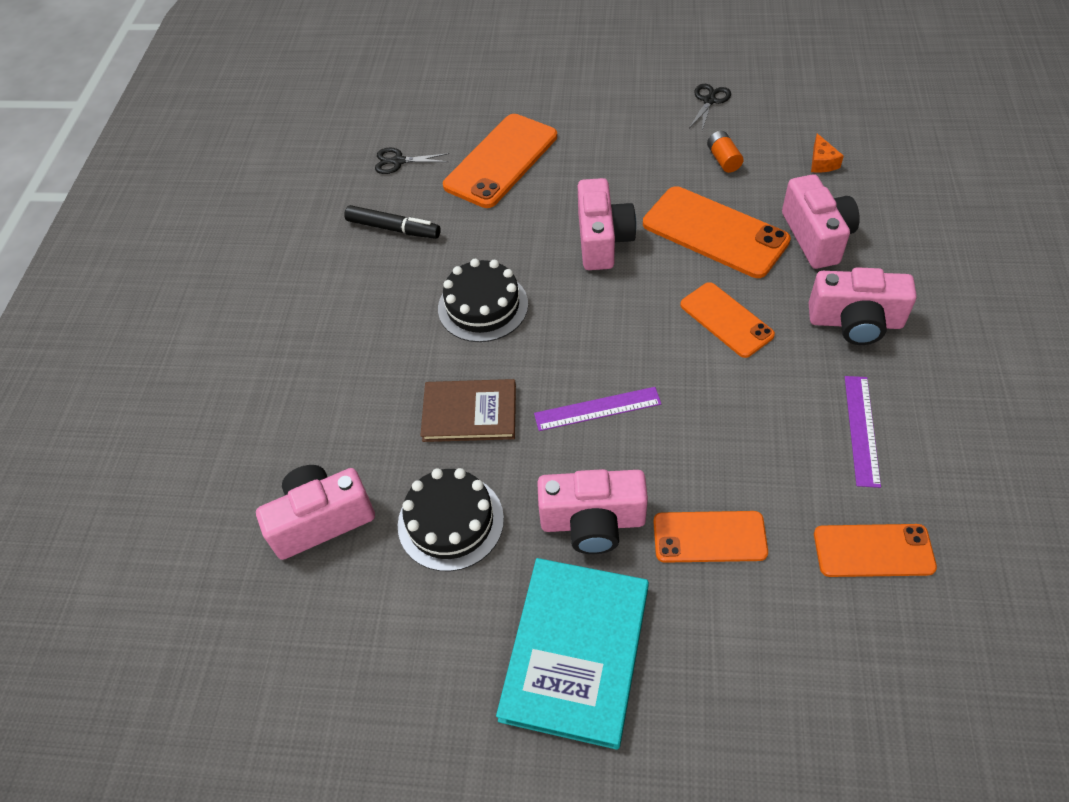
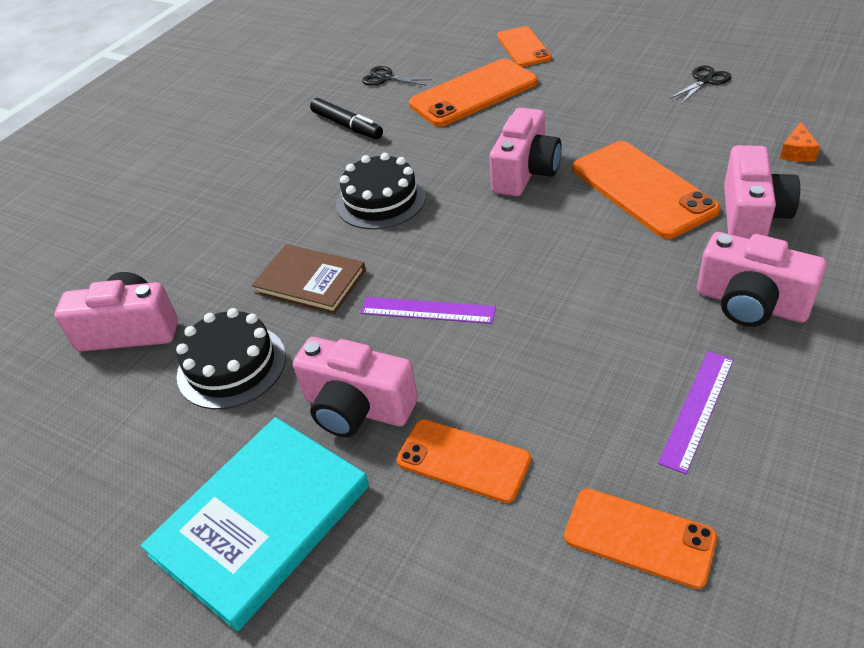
camera: 25 degrees right, 10 degrees down
(723, 159) = (689, 131): orange battery -> none
(726, 320) = (607, 267): orange phone -> orange phone (523, 47)

